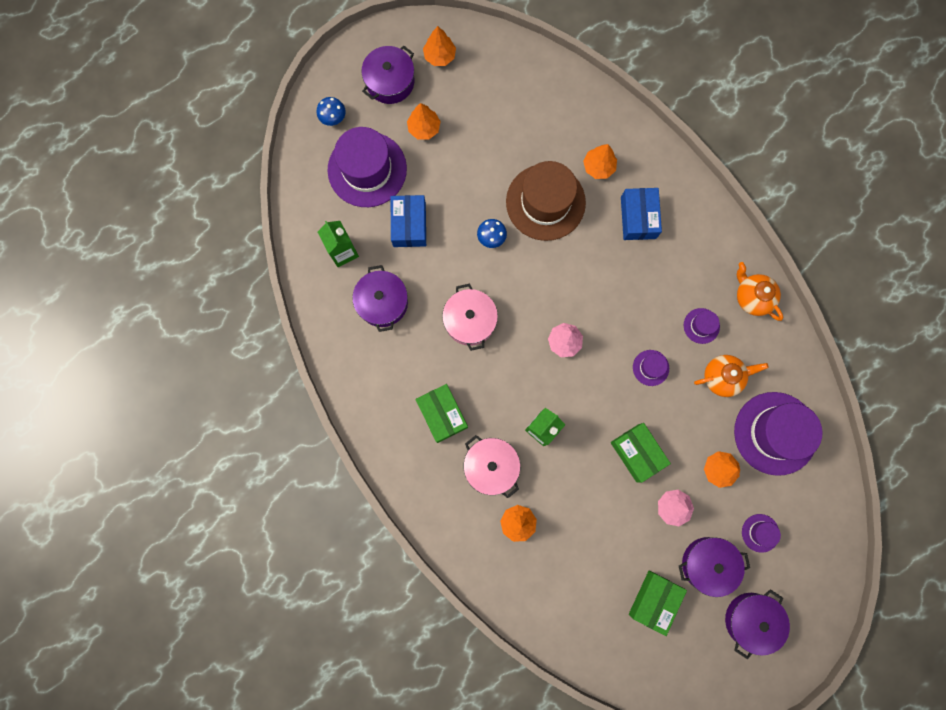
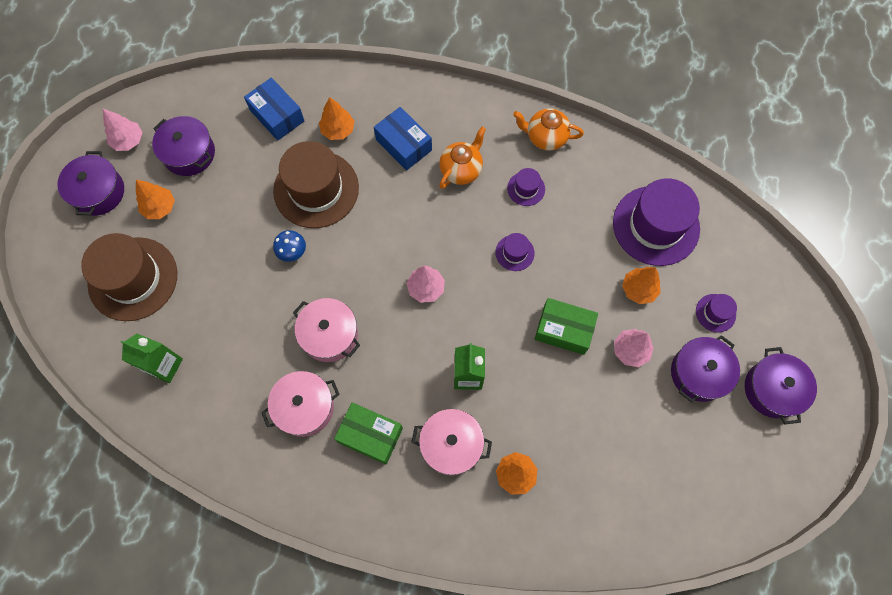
camera: 40 degrees left, 10 degrees down
(333, 117) = (66, 258): blue mushroom -> none
(367, 169) = (133, 279): purple hat -> brown hat
(382, 302) = (237, 381): purple pot -> purple pot (189, 153)
(409, 225) = (209, 296): blue box -> blue box (277, 115)
(413, 358) = (304, 407): none -> pink pot
(440, 56) = (128, 141): orange tree -> pink tree
(654, 600) = (684, 441): green box -> none
(722, 377) = (577, 215): orange teapot -> orange teapot (461, 170)

